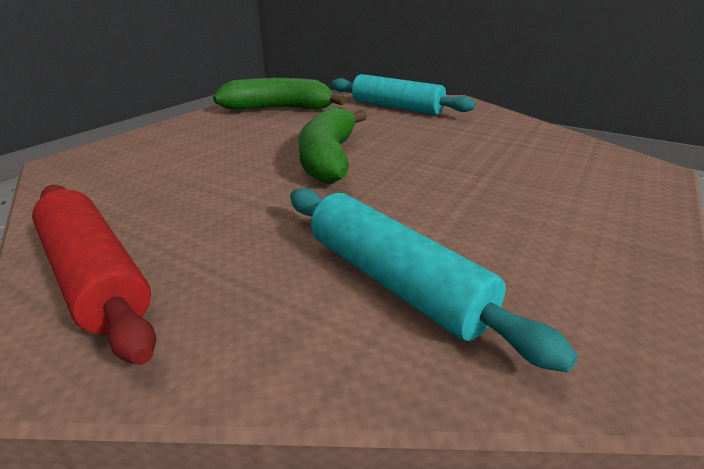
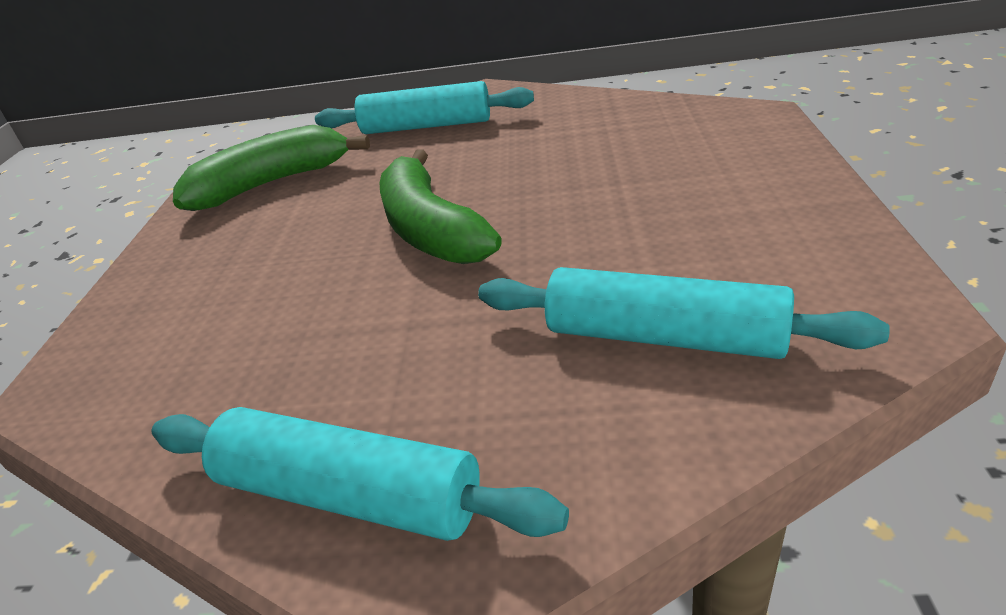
camera: 25 degrees left, 5 degrees up
(94, 277) = (348, 495): red rolling pin -> turquoise rolling pin

